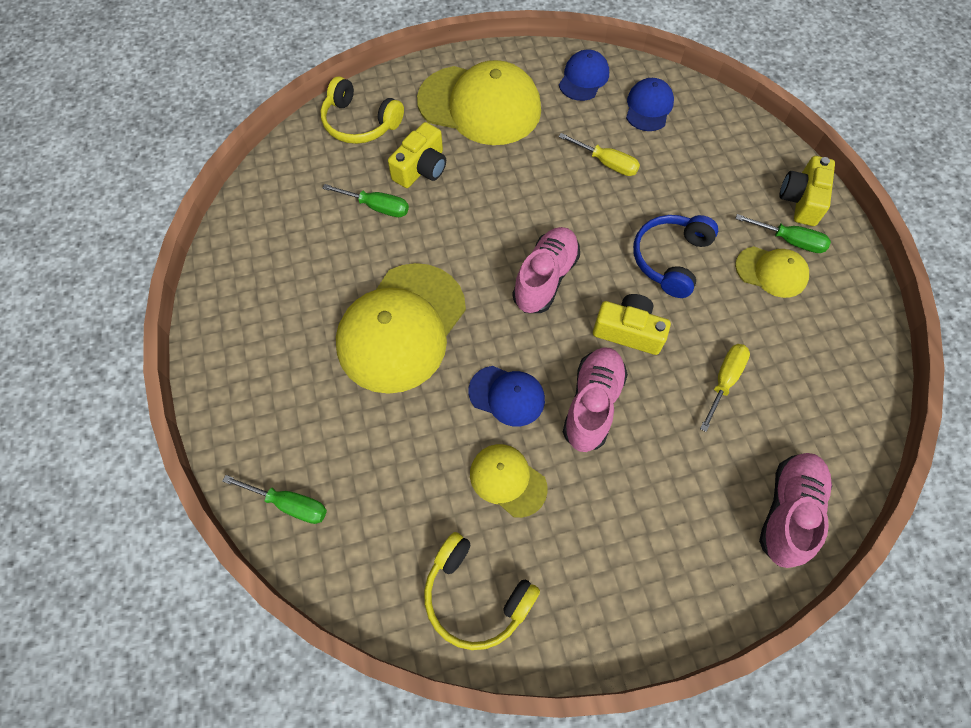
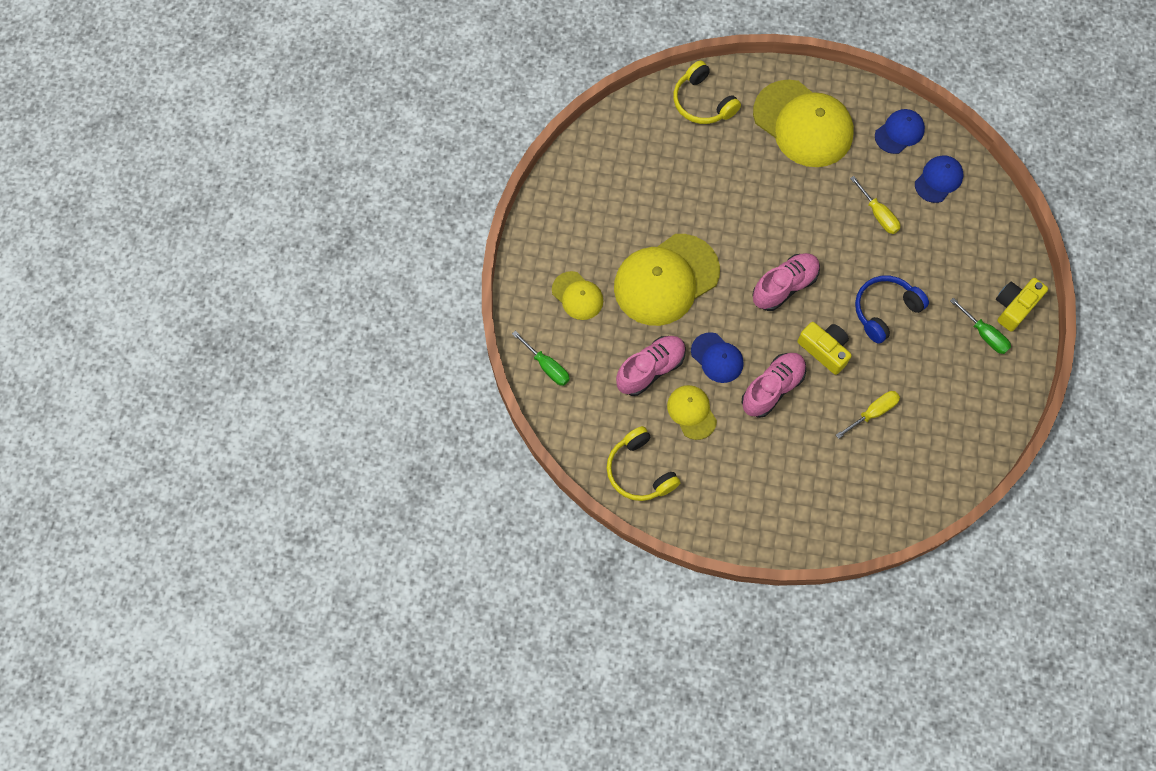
camera: 25 degrees right, 5 degrees up
(376, 207) = (686, 179): green screwdriver -> none
(421, 168) = (733, 161): yellow camera -> none
(771, 272) = (955, 352): yellow cap -> yellow cap (577, 296)
(788, 512) = (866, 512): pink shoe -> pink shoe (650, 369)

